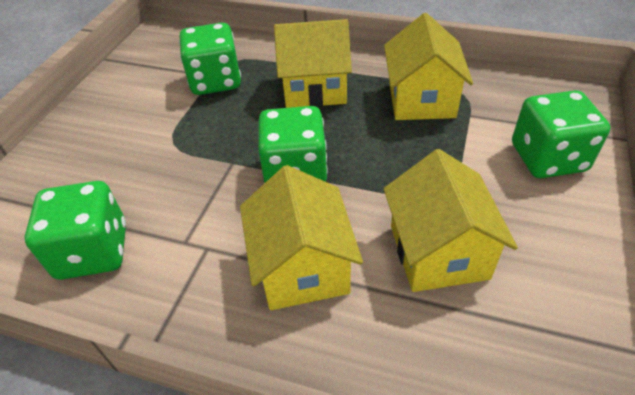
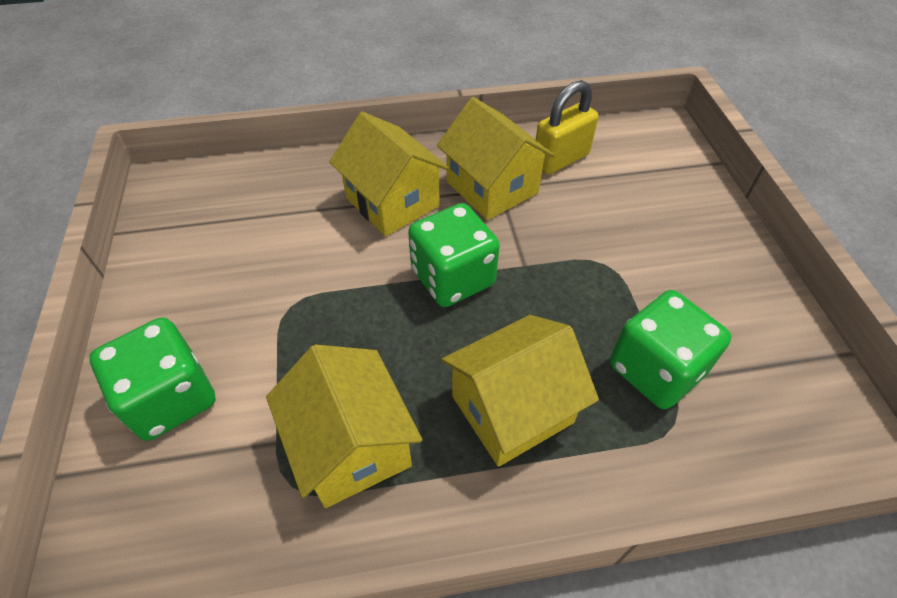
camera: 150 degrees right, 5 degrees up
(93, 251) = (560, 159): green dice -> yellow padlock
(438, 252) = (284, 249): yellow house -> yellow house (492, 187)

